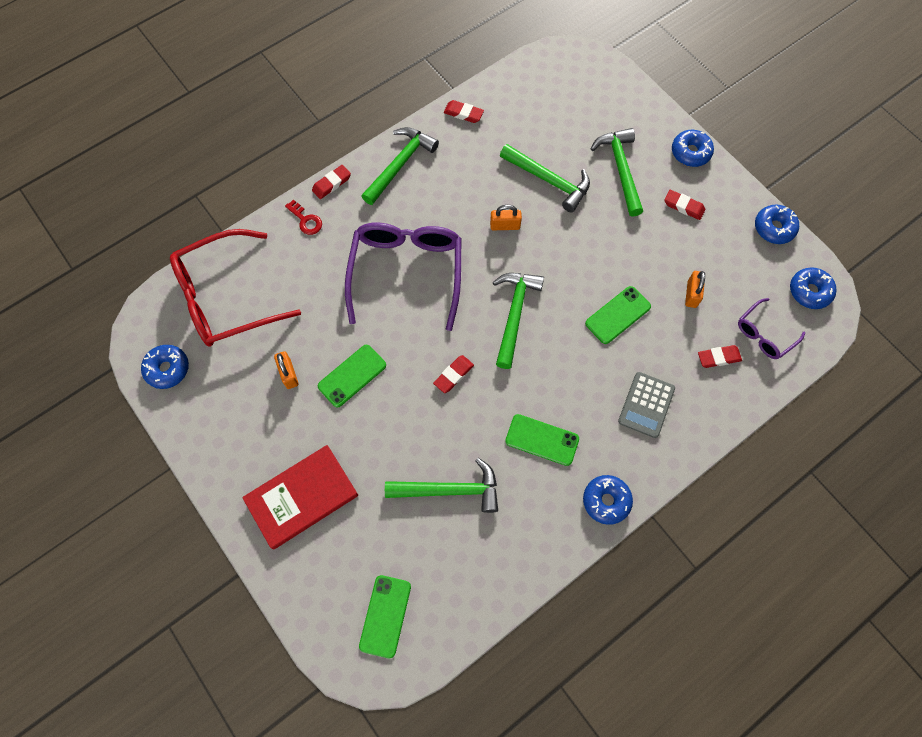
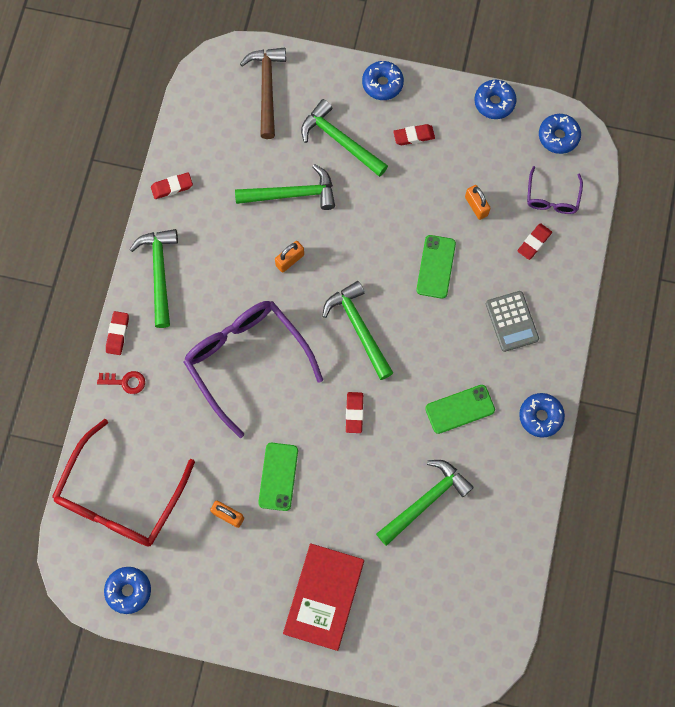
camera: 40 degrees left, 5 degrees up
(385, 616) = (458, 626): green phone -> none
(595, 96) = (266, 88): none -> brown hammer

